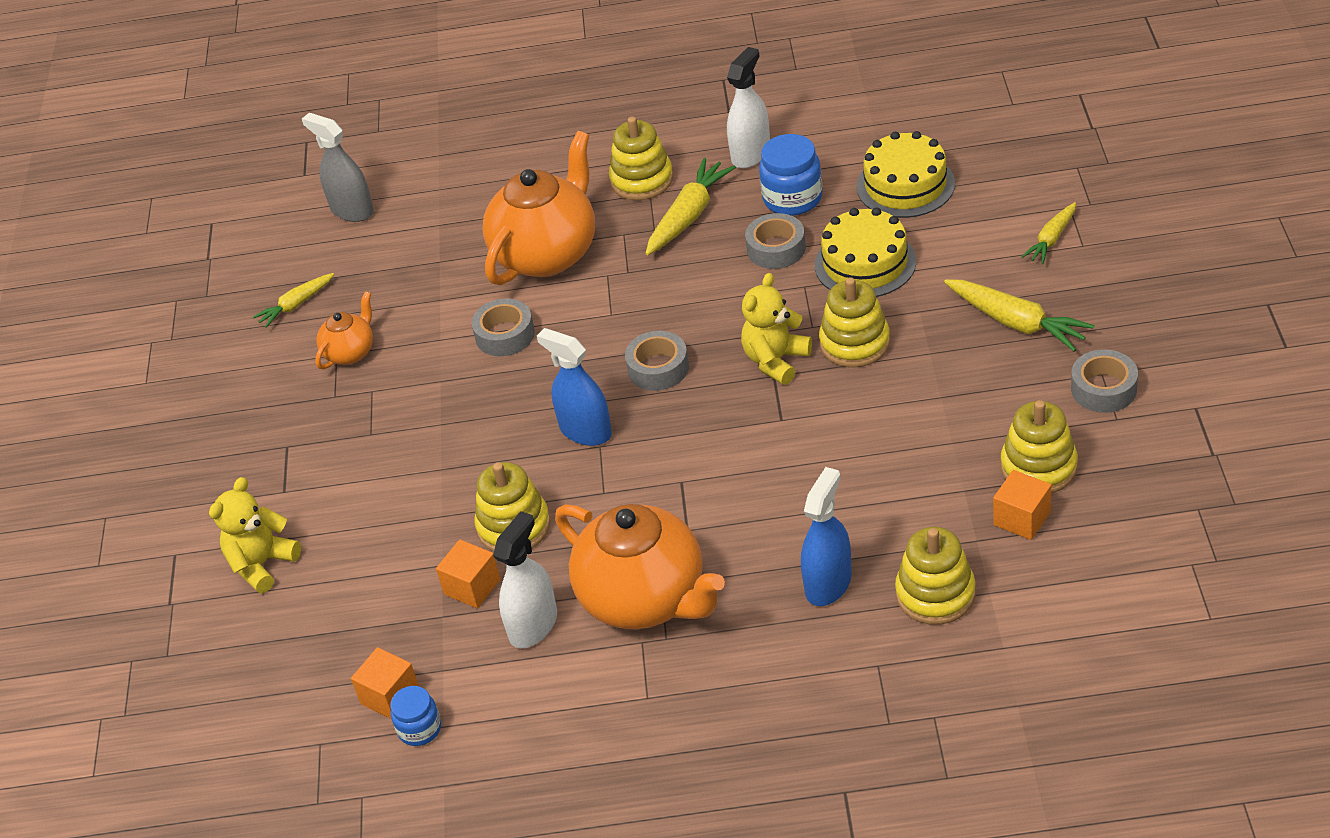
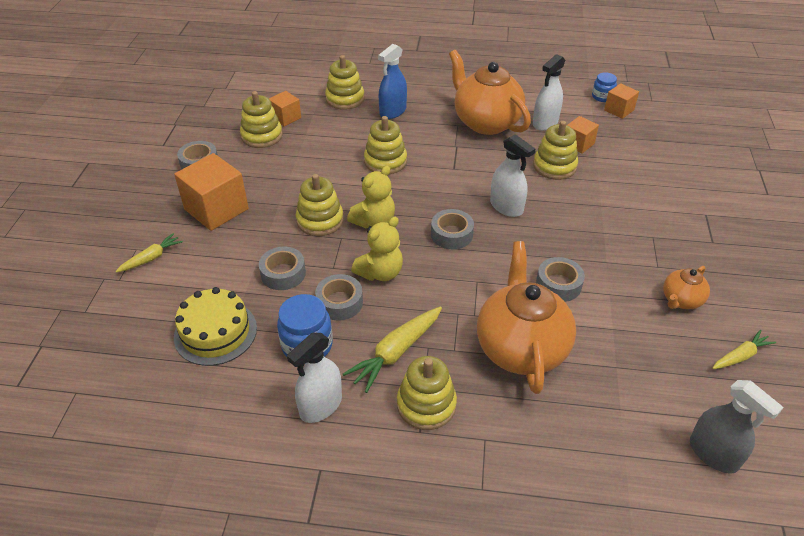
camera: 175 degrees left, 0 degrees up
(262, 564) = (707, 178): yellow teddy bear -> yellow teddy bear (380, 273)
(547, 254) = (521, 348): orange teapot -> orange teapot turned 135 degrees clockwise
(585, 431) = (506, 207): blue spray bottle -> white spray bottle
(799, 467) = (385, 161): none -> yellow stacking toy
(865, 263) = (283, 273): yellow cake -> grey tape
(1016, 323) = (216, 209): yellow carrot -> orange cube

